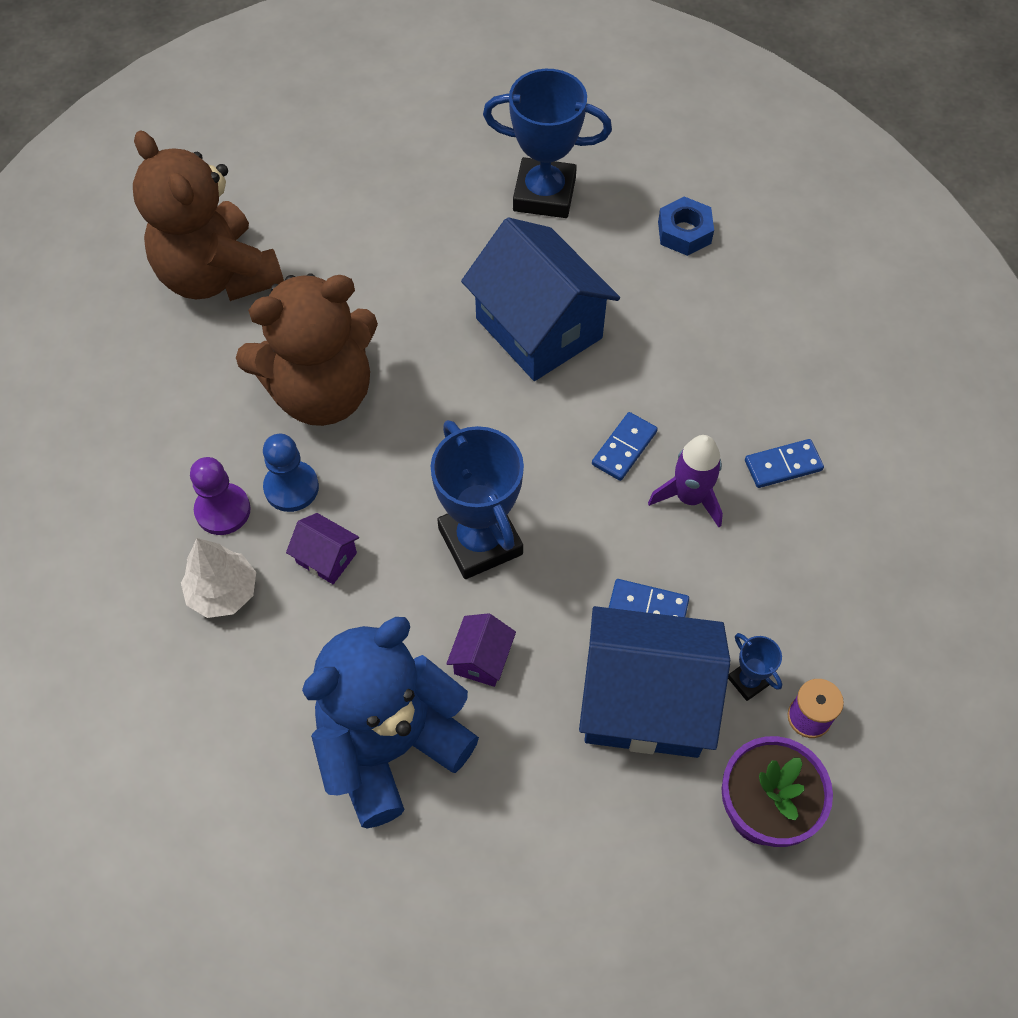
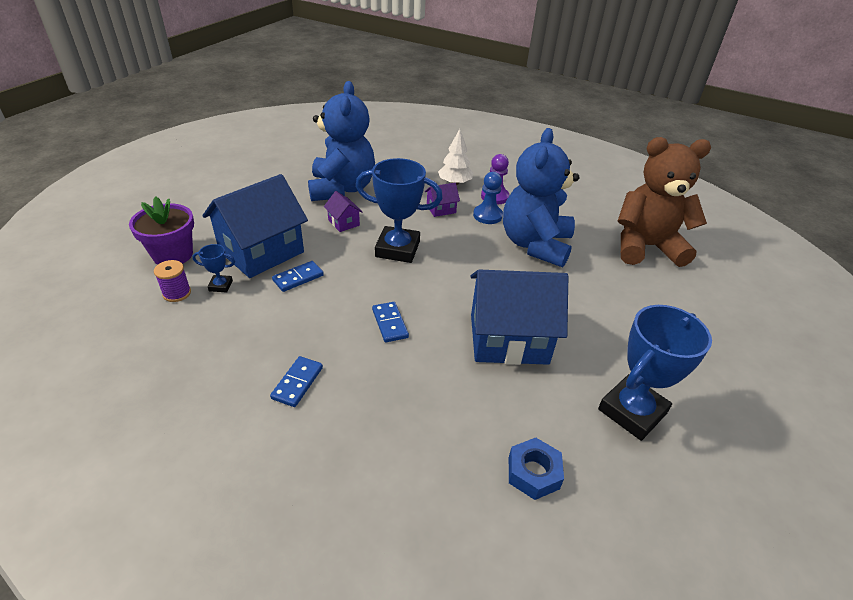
camera: 125 degrees right, 20 degrees down
(322, 392) = (535, 245): brown teddy bear -> blue teddy bear
(689, 497) = (330, 329): purple rocket -> none

